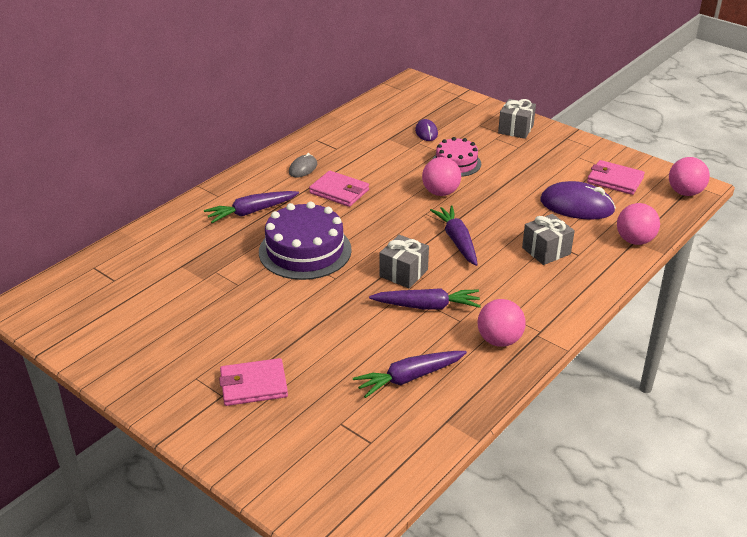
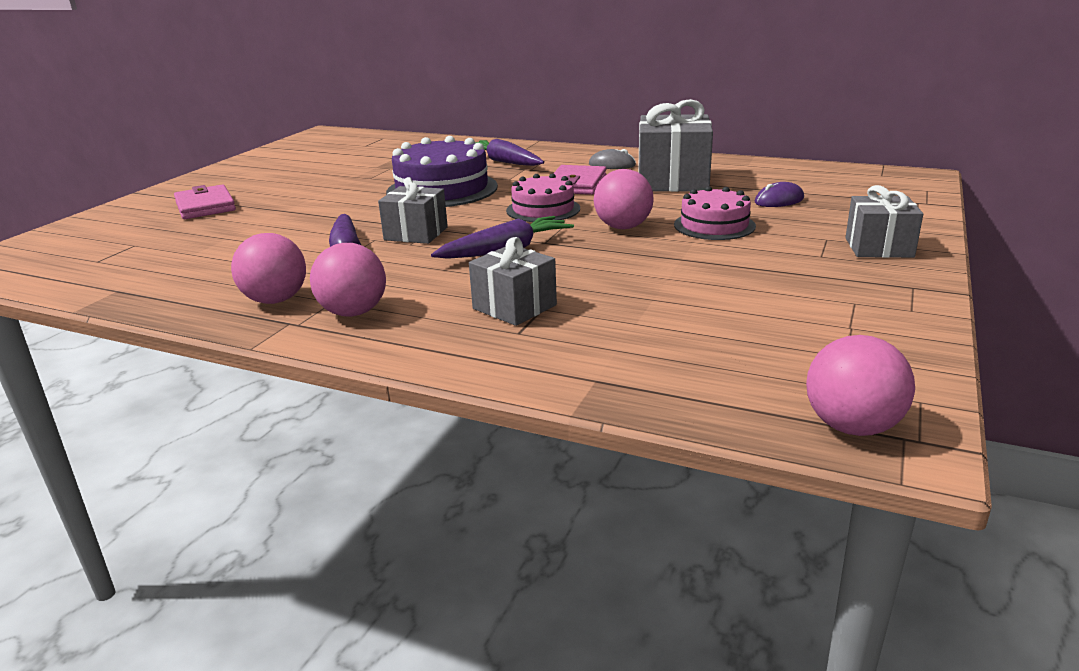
camera: 75 degrees right, 10 degrees down
(361, 155) = (672, 181): none -> grey gift
(386, 214) = (543, 209): none -> pink cake
(409, 378) = (203, 262): purple carrot -> none
(577, 206) = (675, 317): purple mouse -> none
(615, 180) = (808, 343): pink wallet -> none
(634, 240) = (597, 379): pink ball -> pink ball (353, 312)

